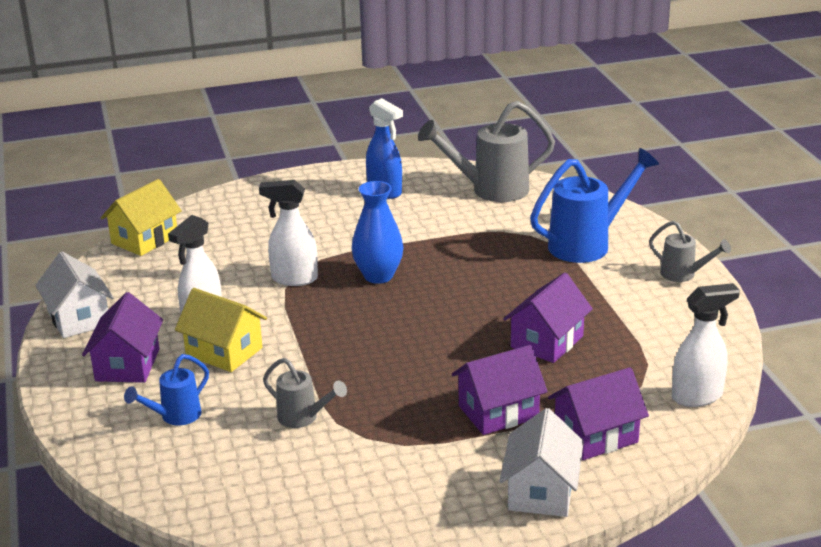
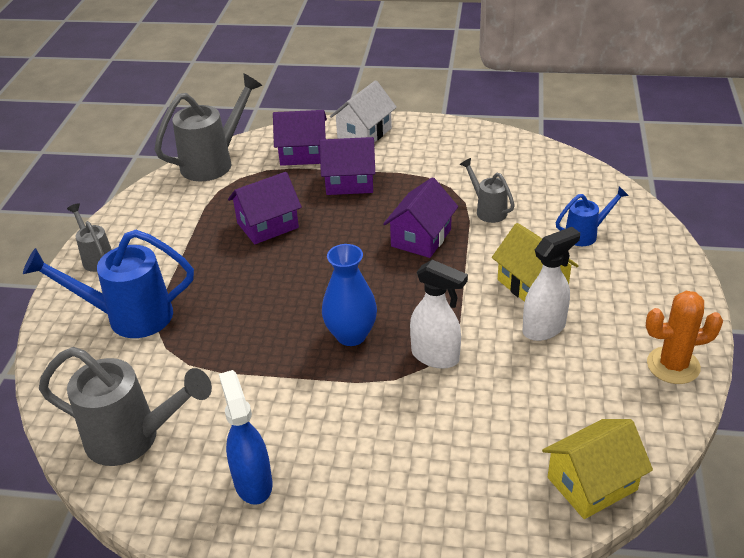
camera: 155 degrees left, 10 degrees up
(79, 318) = (673, 365): white house -> orange cactus
(127, 365) = (622, 294): purple house -> purple house (421, 238)
(697, 396) = (214, 162): white spray bottle -> grey watering can

